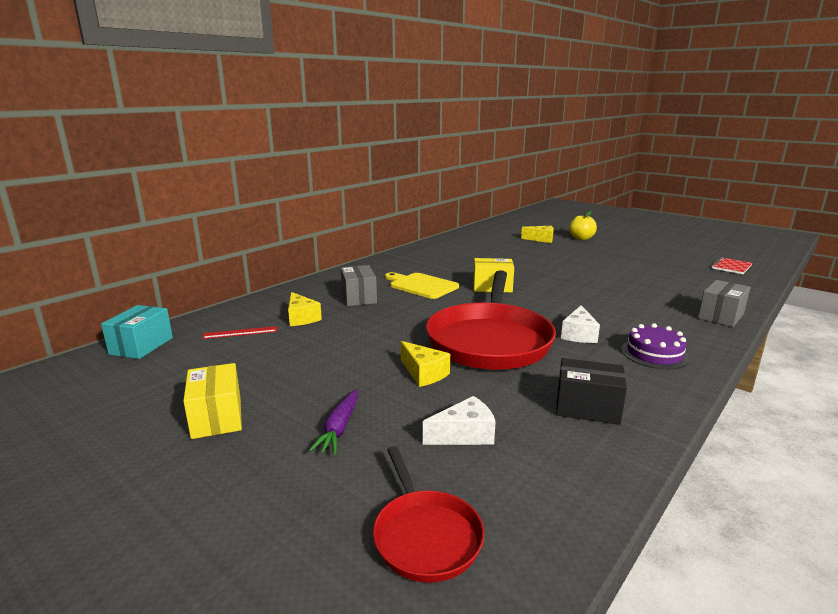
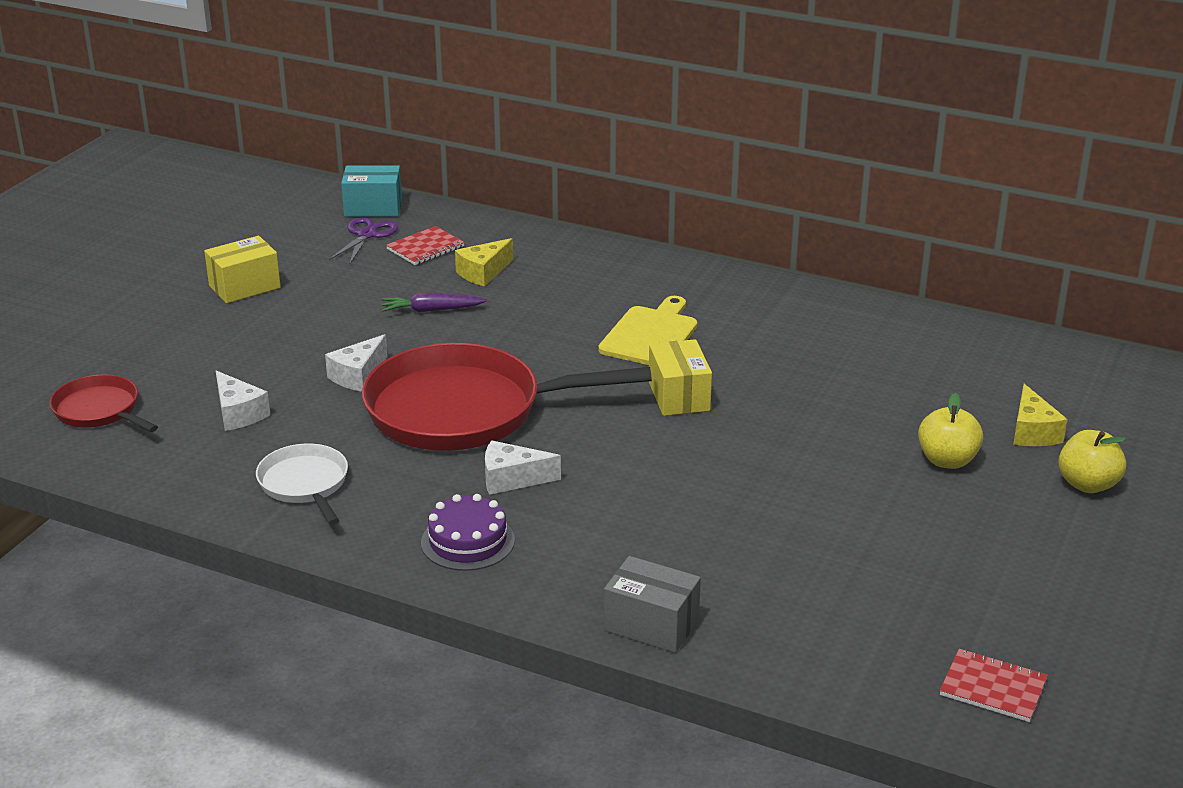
camera: 75 degrees right, 10 degrees up
(188, 352) = (366, 235): none -> purple scissors
(240, 333) = (425, 248): red ruler -> red notebook
(339, 428) = (238, 348): purple carrot -> purple carrot (432, 310)
(359, 297) = (573, 296): grey box -> none
(423, 373) = (358, 375): yellow cheese -> white cheese
(425, 536) = (100, 410): red pan -> red pan turned 75 degrees clockwise
(562, 252) = (947, 460): none -> yellow apple
(587, 408) = (305, 484): black box -> white pan

